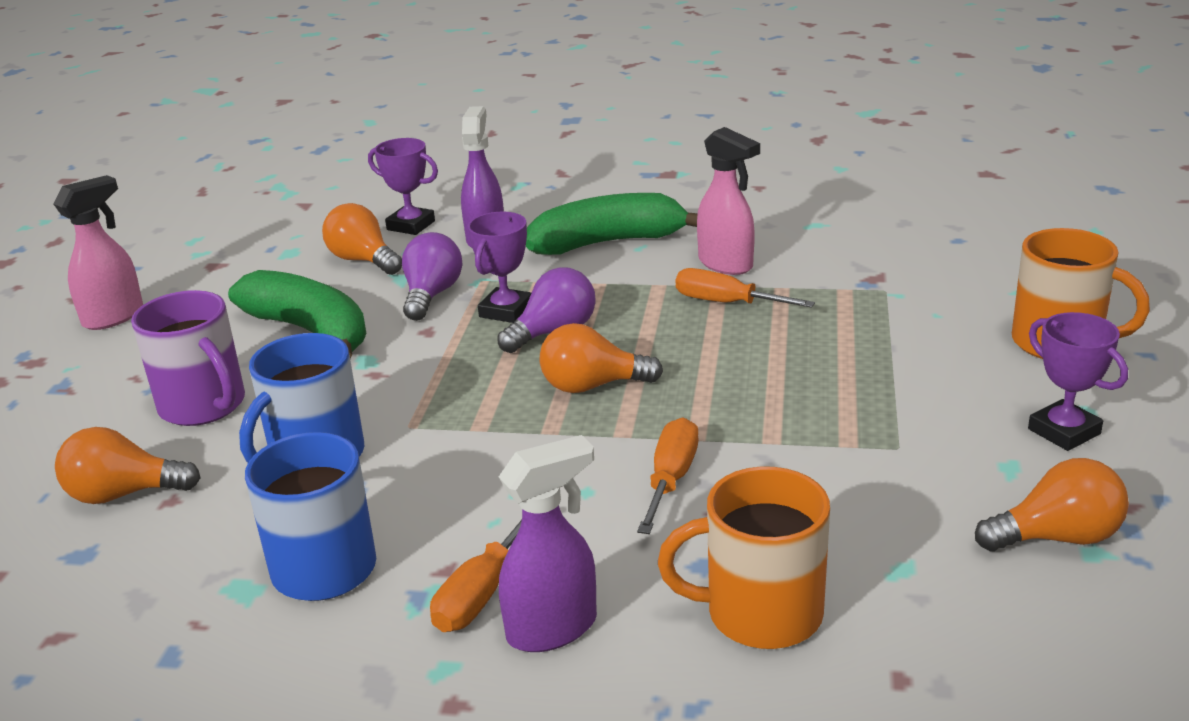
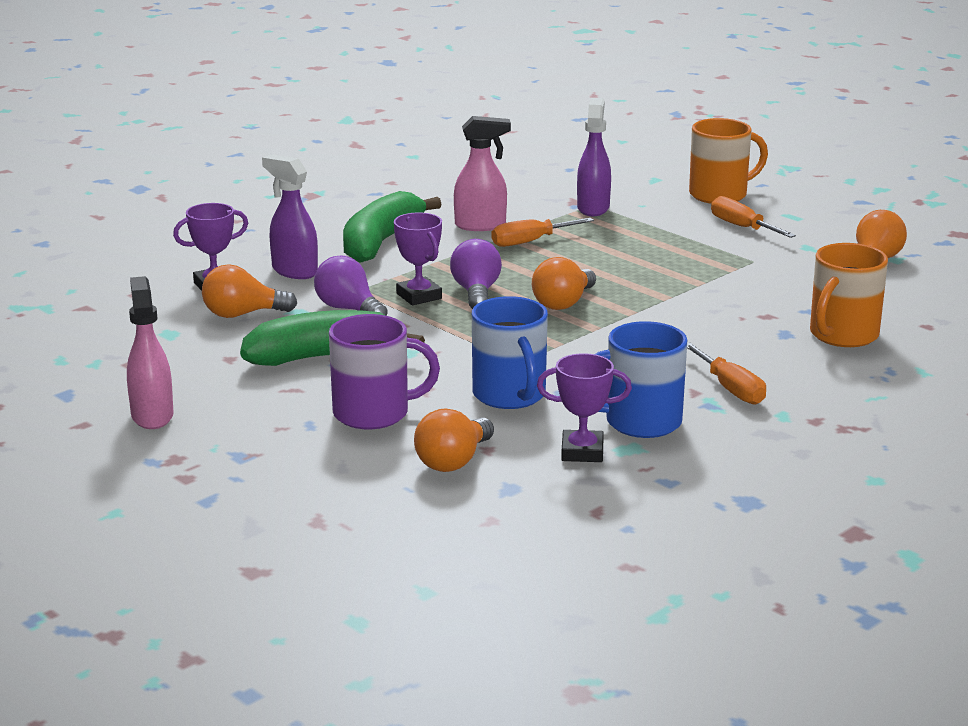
camera: 55 degrees left, 5 degrees down
(553, 628) = (787, 381): purple spray bottle -> purple spray bottle (593, 208)
(671, 479) = (697, 316): orange screwdriver -> orange screwdriver (742, 227)
(1064, 431) = (798, 226): purple trophy -> purple trophy (582, 452)

